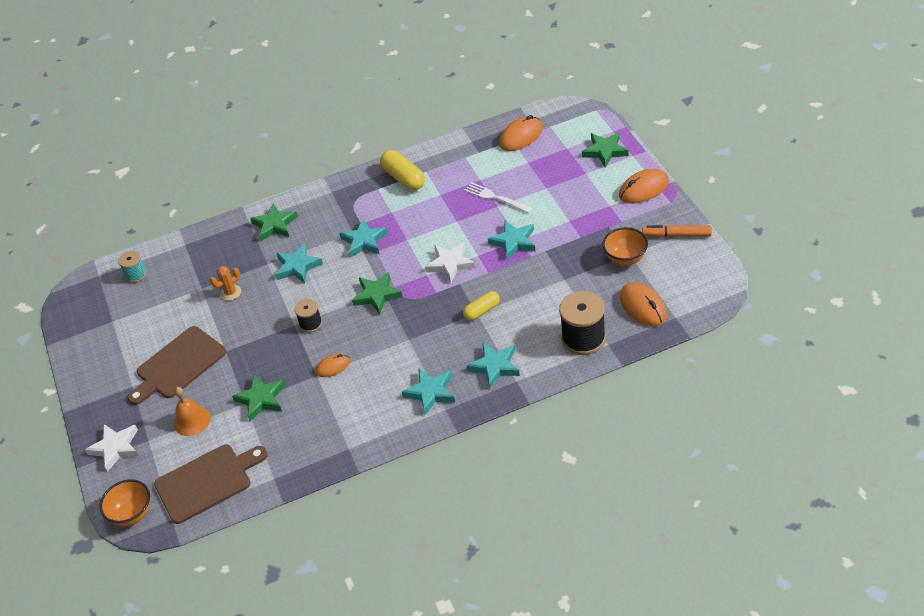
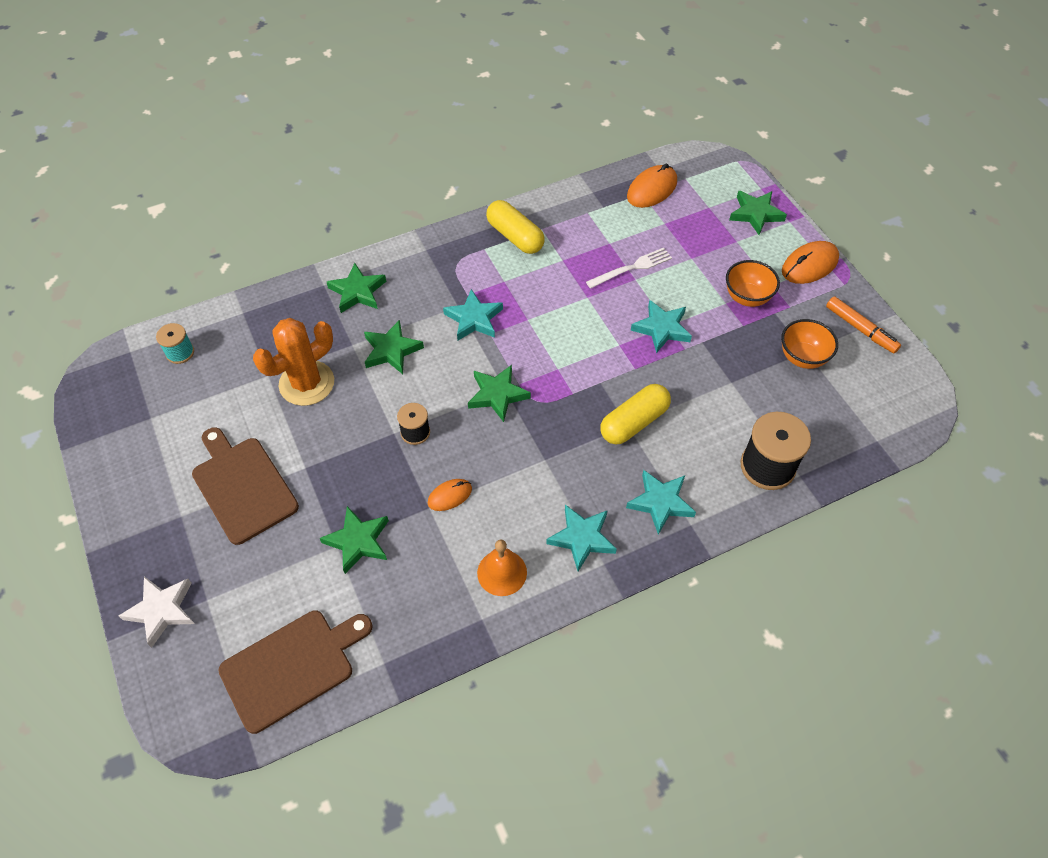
camera: 10 degrees left, 10 degrees up
(132, 514) = (189, 717): orange bowl -> orange bowl (747, 297)
(178, 365) = (242, 486): brown cutting board -> brown cutting board turned 105 degrees clockwise
(192, 420) = (266, 571): orange bell -> orange bell (502, 572)
(230, 292) = (307, 383): orange cactus -> orange cactus, size x2.03
(297, 267) = (391, 350): turquoise star -> green star
(450, 264) = (586, 355): white star -> none
(482, 311) = (634, 422): yellow capsule -> yellow capsule, size x1.58
(496, 198) = (632, 268): white fork -> white fork turned 120 degrees clockwise
(643, 306) = (834, 424): orange mouse -> none
(677, 235) = (860, 329): orange marker -> orange marker turned 135 degrees counterclockwise

